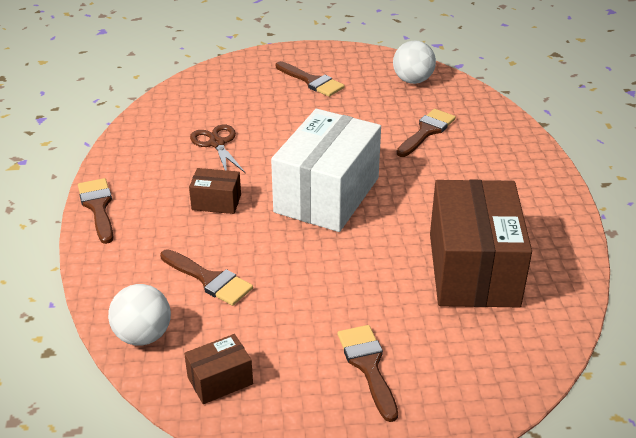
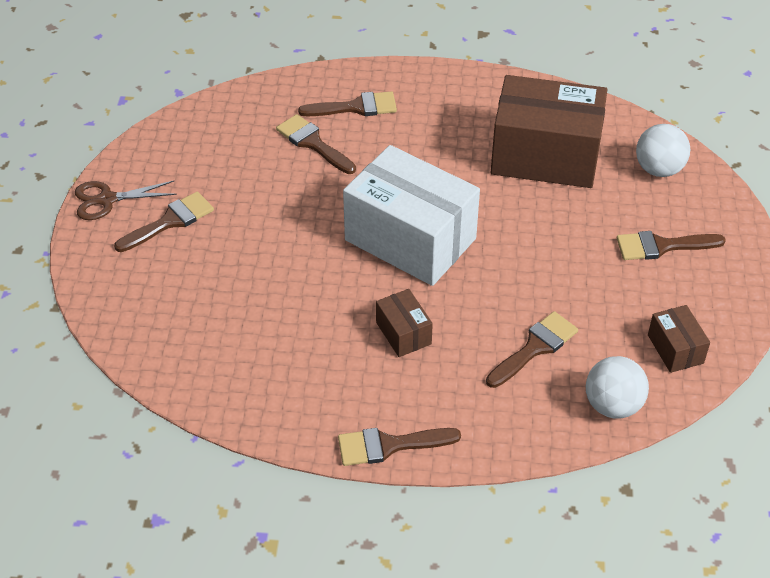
camera: 80 degrees left, 10 degrees up
(216, 202) = (403, 333): brown box -> brown box turned 45 degrees counterclockwise
(217, 143) = (284, 324): brown scissors -> brown scissors (107, 200)
(412, 80) = (202, 134): white ball -> white ball (658, 169)
(484, 147) = (355, 107): none -> brown brush

